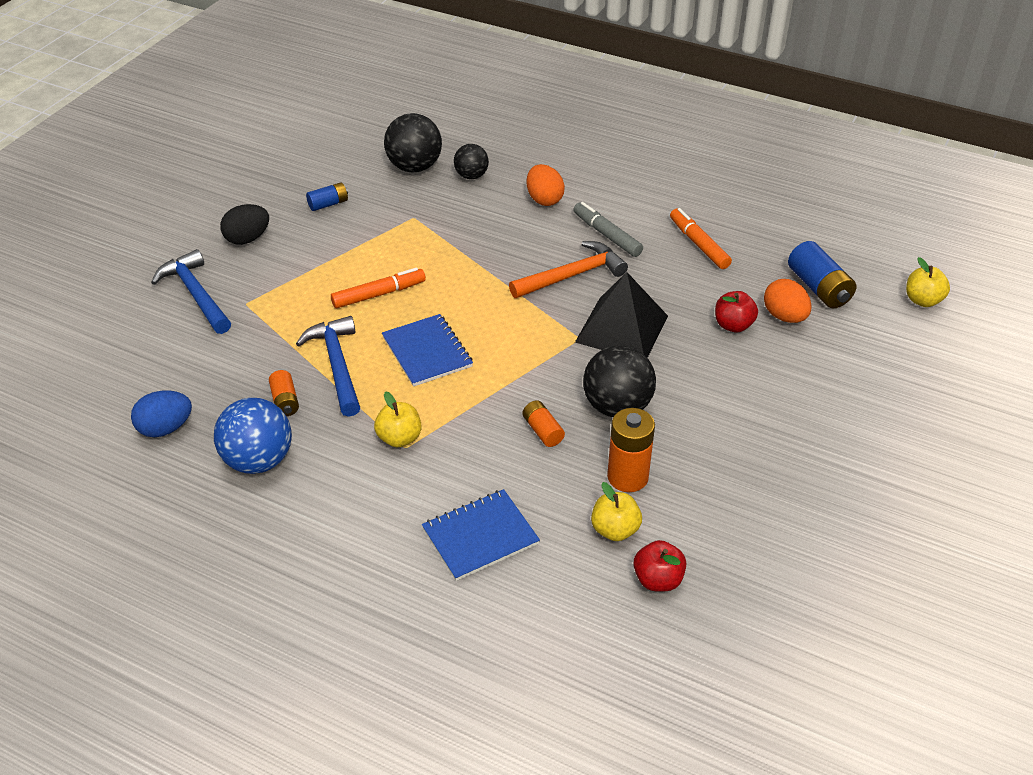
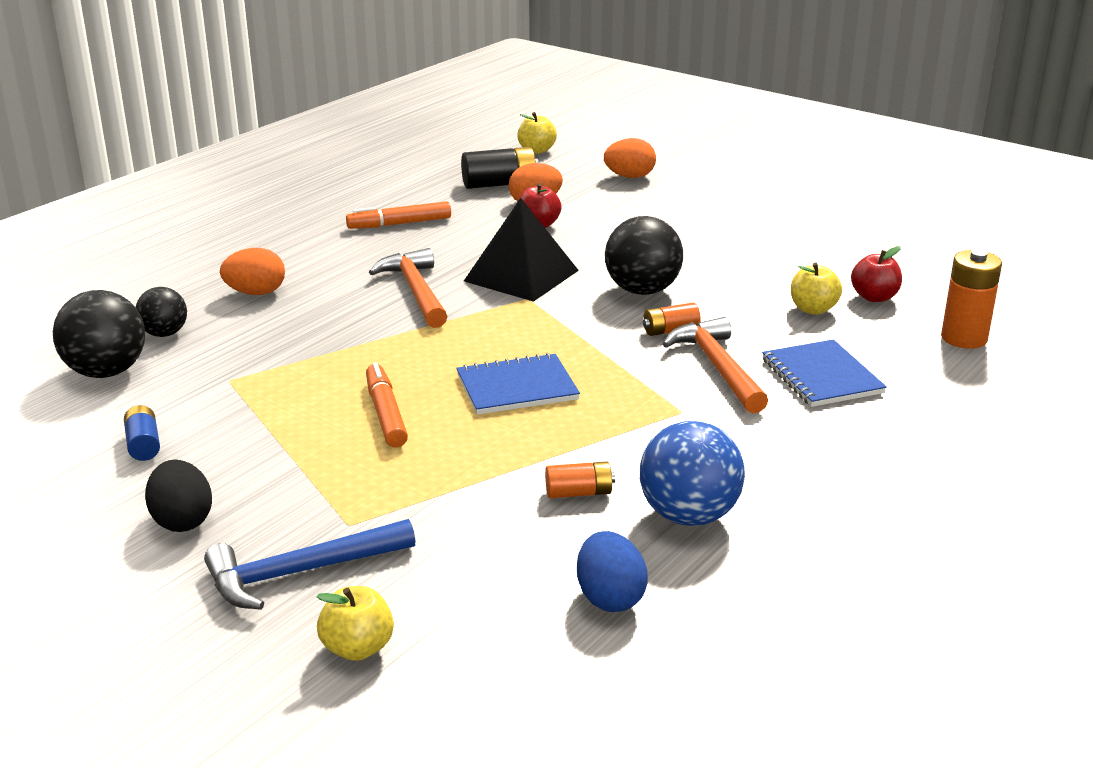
camera: 80 degrees left, 15 degrees down
(337, 365) = (519, 451): blue hammer -> none
(399, 438) = (666, 414): yellow apple -> yellow apple (357, 648)
(482, 465) = (717, 367): none -> orange hammer
(607, 235) = (352, 266): grey marker -> none
(627, 477) = (743, 296): orange battery -> orange battery (964, 338)
(818, 288) = (499, 184): blue battery -> black battery
(888, 374) = (629, 177): none -> orange egg

